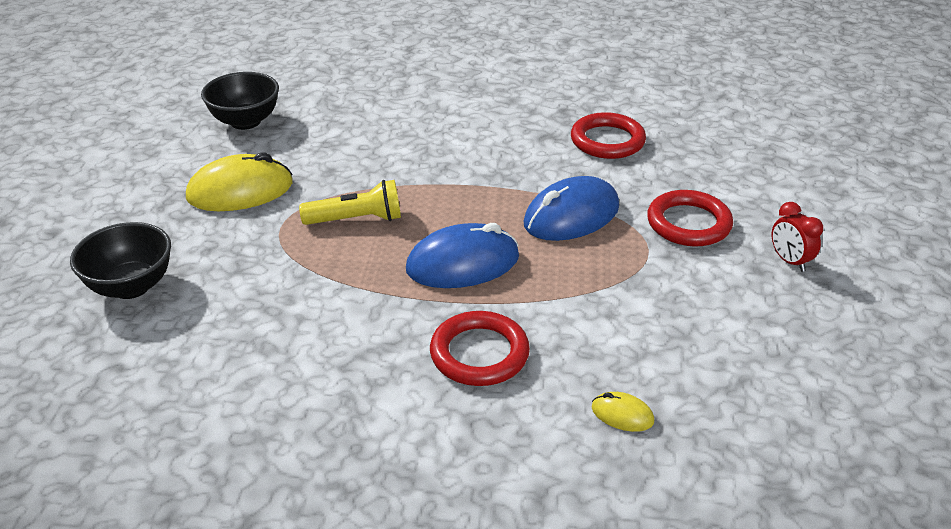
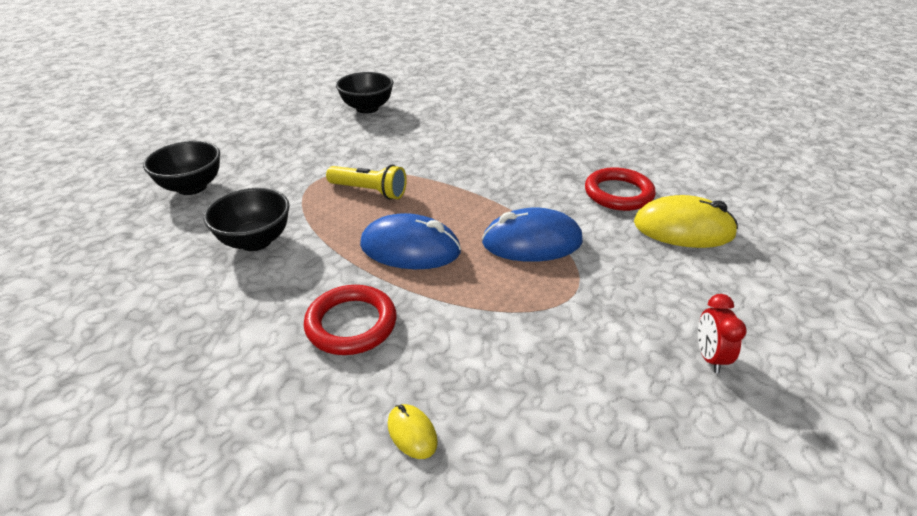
camera: 30 degrees right, 0 degrees up
(240, 191) = (318, 149): yellow mouse -> yellow mouse (683, 229)
(288, 316) = (255, 241): none -> black bowl
(688, 223) = (633, 284): red ring -> none

